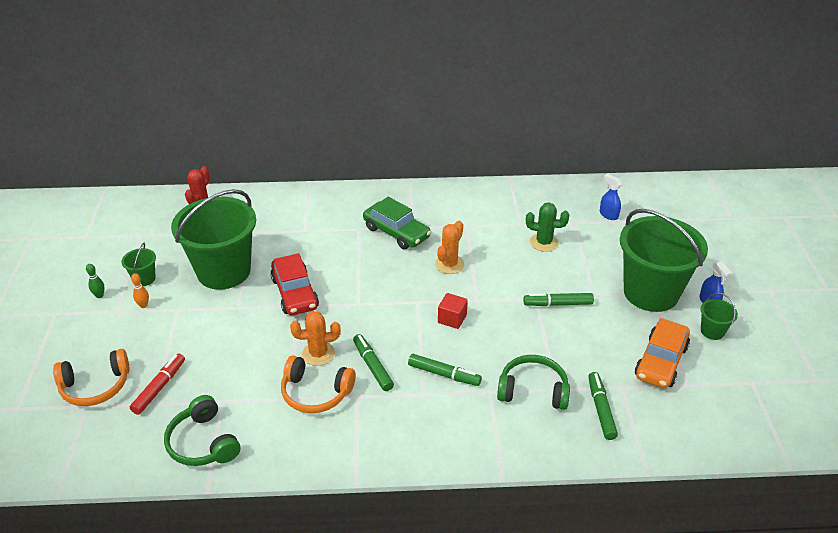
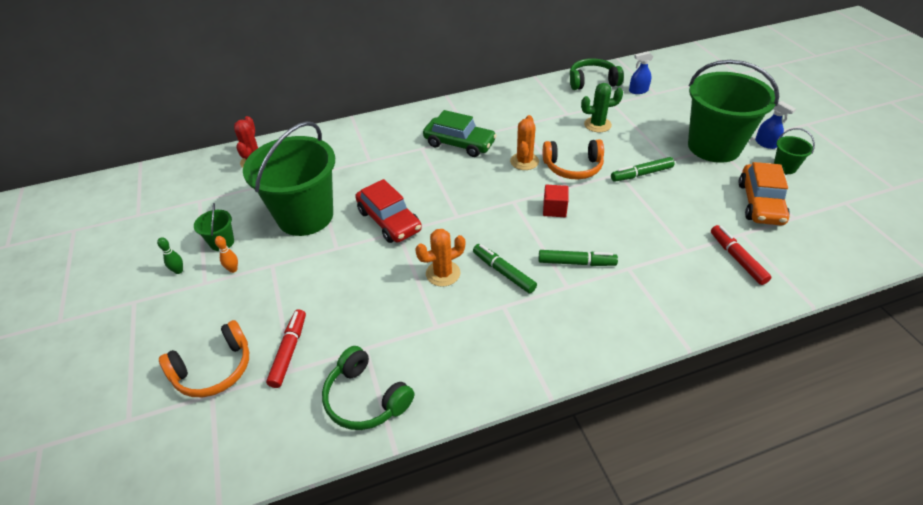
camera: 15 degrees left, 5 degrees up
(315, 393) = (460, 313): orange headphones -> orange headphones (573, 167)
(533, 390) = (666, 257): green headphones -> green headphones (592, 81)
(601, 409) = (737, 258): green marker -> red marker
(608, 215) = (638, 91): blue spray bottle -> blue spray bottle turned 45 degrees counterclockwise

